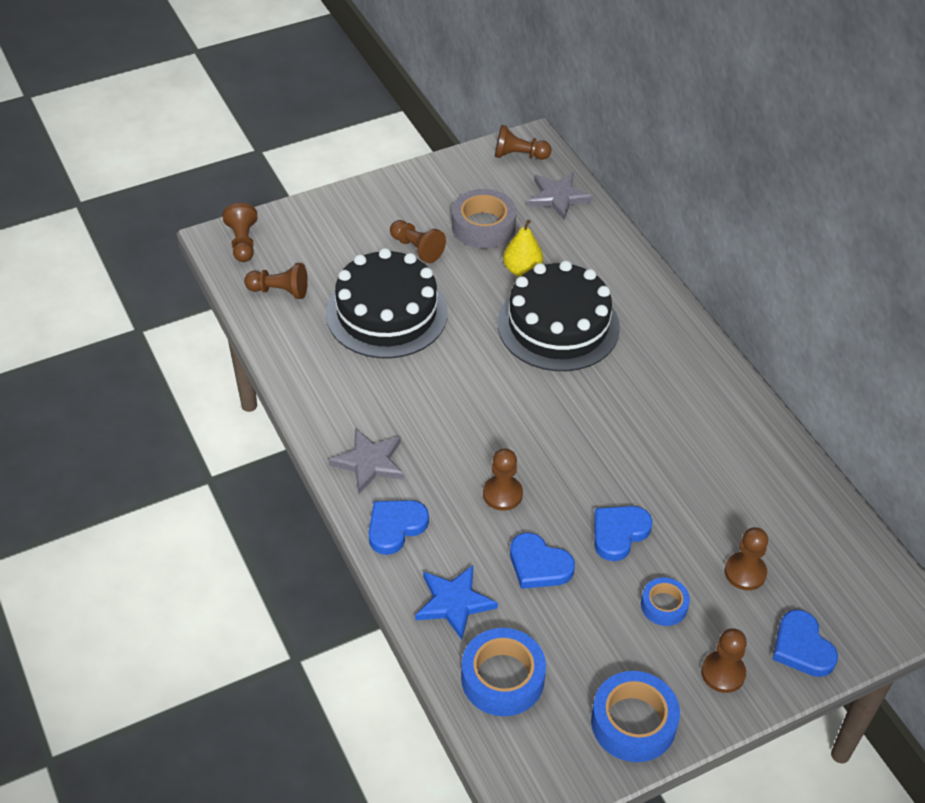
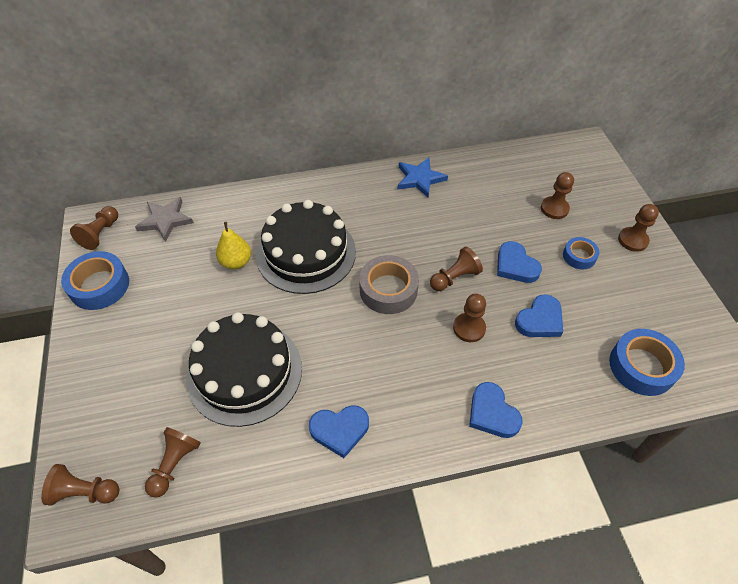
camera: 75 degrees left, 5 degrees up
(369, 462) = (418, 421): grey star -> none
(417, 248) = (174, 332): brown pawn -> brown pawn (454, 278)
(454, 602) = (572, 384): blue star -> blue star (420, 179)
(483, 226) = (172, 277): grey tape -> grey tape (388, 290)
(633, 722) = (674, 296): blue tape -> blue tape (99, 286)
(802, 647) = (613, 198): blue heart -> blue heart (339, 430)

